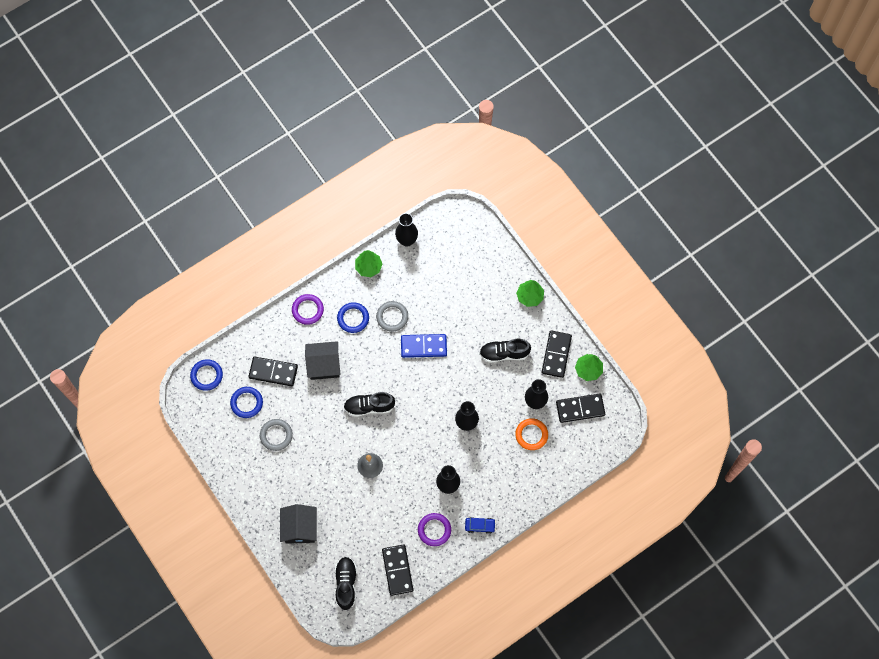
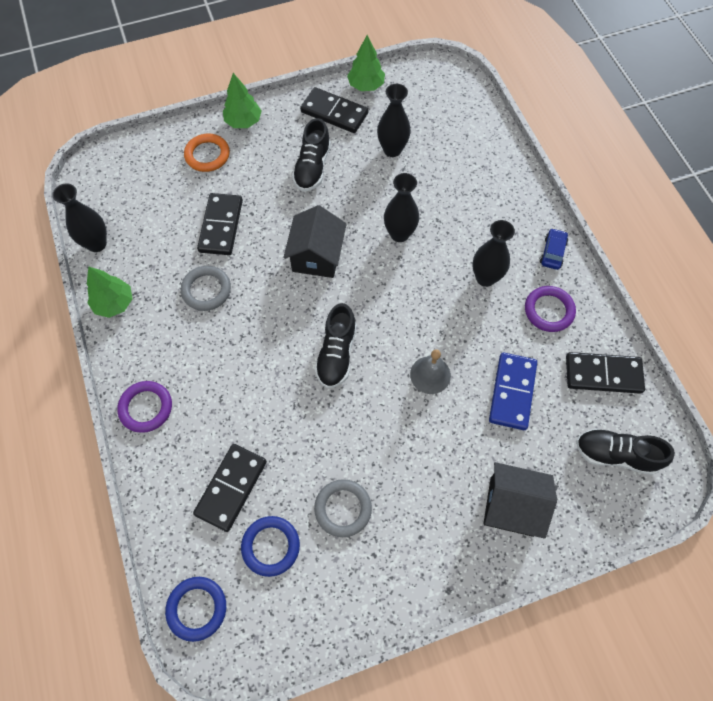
camera: 75 degrees left, 5 degrees down
(324, 365) = (247, 404): black house -> black house (317, 256)
(353, 318) = (187, 344): blue ring -> none
(423, 346) = (267, 260): blue domino -> blue domino (512, 392)
(531, 435) = (436, 164): orange ring -> orange ring (207, 155)
(580, 408) = (415, 105): black domino -> black domino (221, 226)

